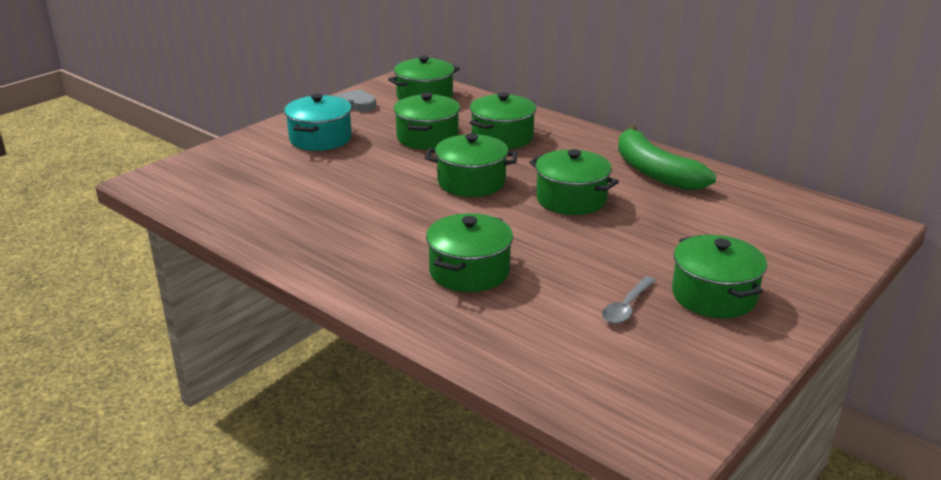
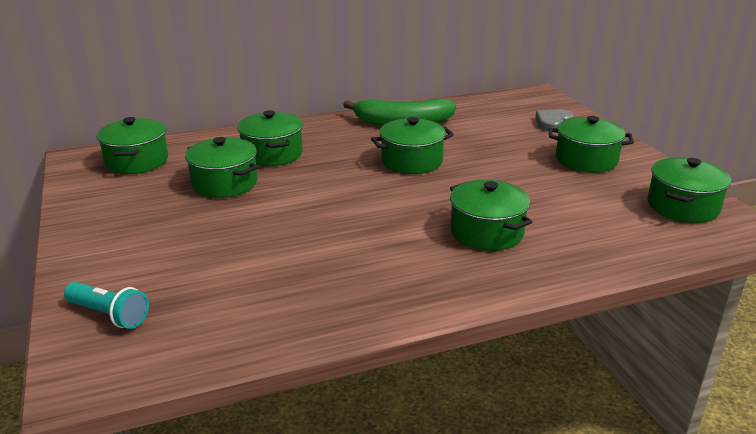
camera: 60 degrees left, 0 degrees up
(217, 164) = (109, 315): none -> turquoise flashlight
(320, 139) = (143, 235): turquoise pot -> none
(355, 105) = (94, 197): grey heart -> grey heart (552, 123)
(471, 182) = (337, 189): green pot -> green pot (682, 206)
(626, 307) = (582, 190): grey spoon -> none

